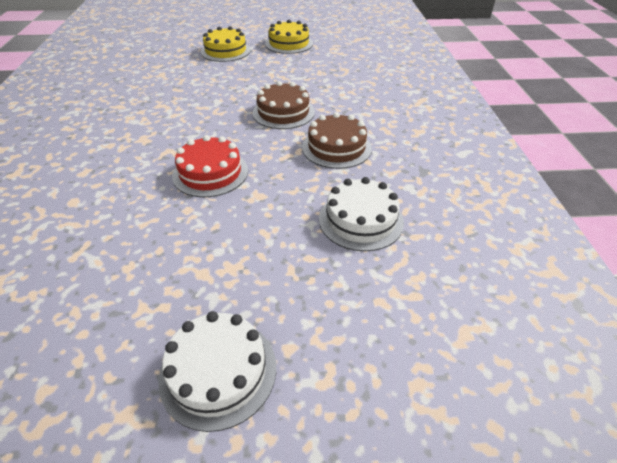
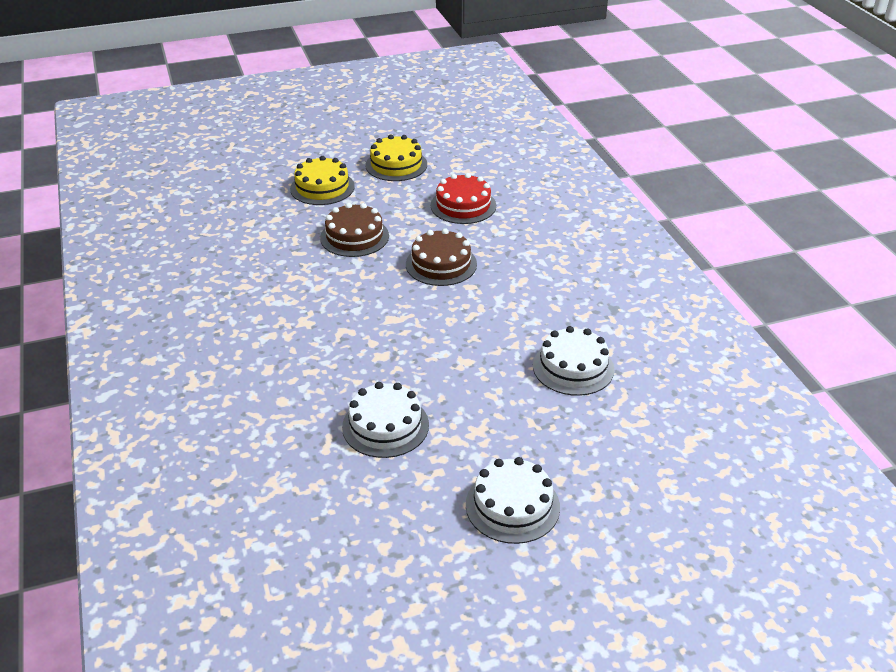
camera: 15 degrees left, 5 degrees down
(145, 244) = (385, 426): none -> white cake
(210, 173) = (403, 347): red cake -> red cake (463, 205)
(336, 147) = (518, 297): brown cake -> brown cake (354, 237)

